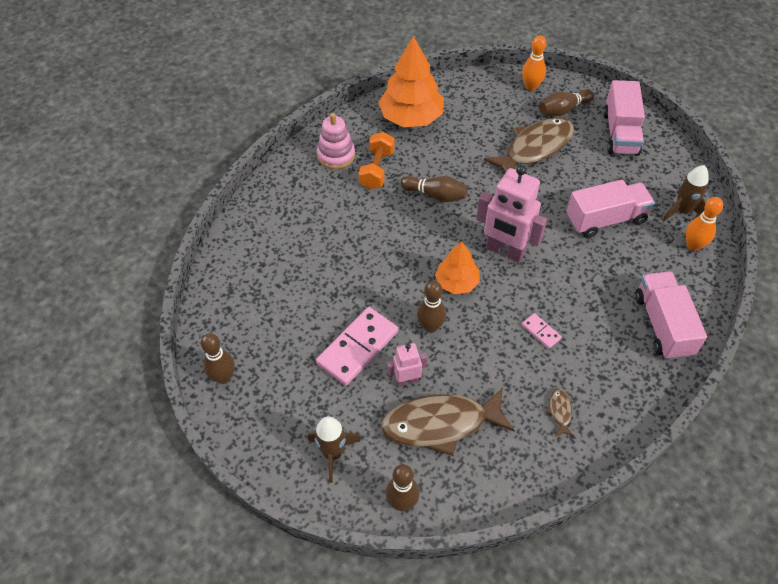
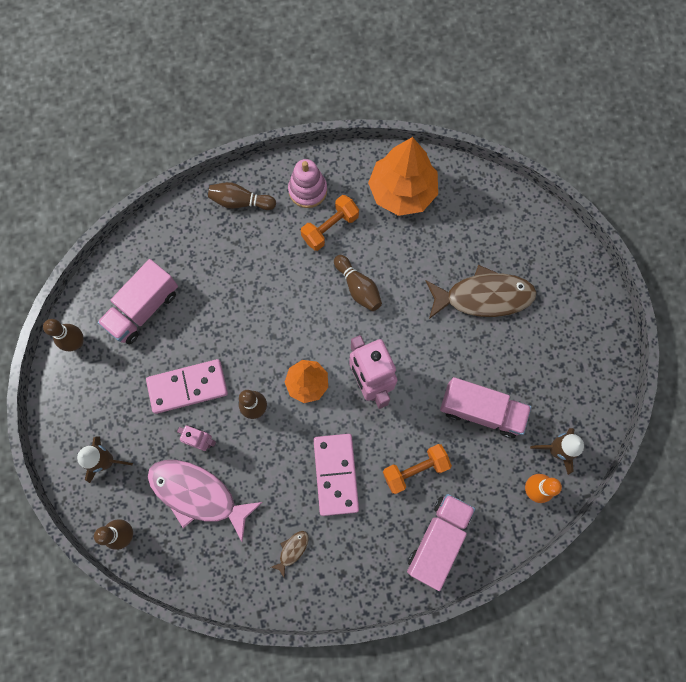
camera: 35 degrees right, 20 degrees up
(441, 424) = (198, 494): brown fish -> pink fish
(531, 87) = (538, 227): orange bowling pin -> none
(541, 332) = (335, 474): pink domino -> pink domino, size x2.13
(563, 110) = (546, 272): brown bowling pin -> brown bowling pin (240, 202)
(597, 288) = (415, 470): none -> orange dumbbell
(620, 133) = (575, 333): pink truck -> pink truck (143, 309)

